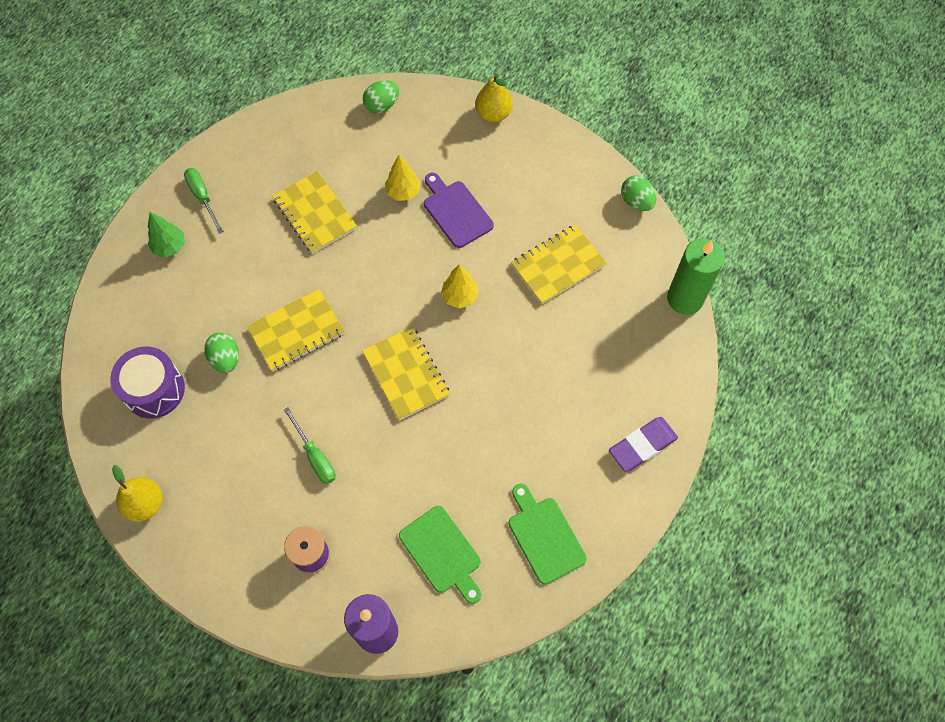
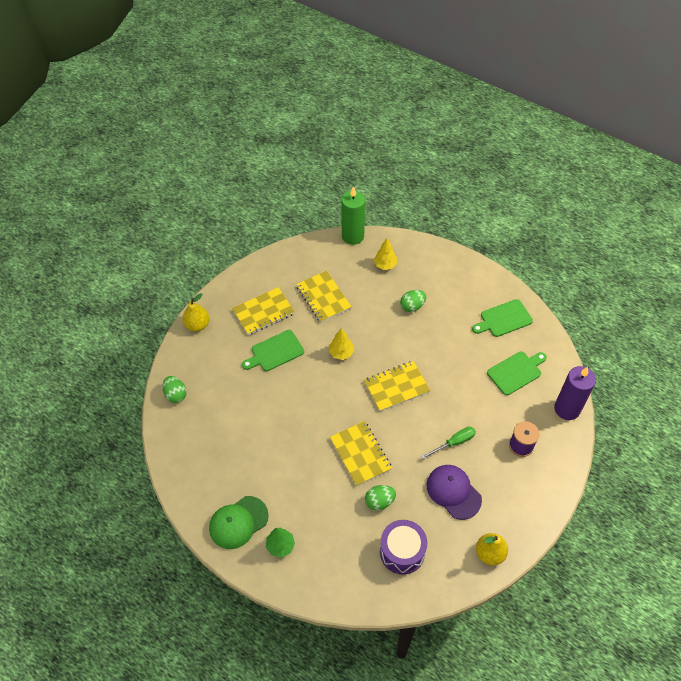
camera: 85 degrees left, 10 degrees down
(203, 197) = (238, 522): green screwdriver -> green cap
(237, 455) = (453, 492): none -> purple cap
(315, 214) = (264, 441): yellow notebook -> yellow notebook (263, 312)
(403, 192) = (254, 383): yellow tree -> yellow tree (385, 265)
(456, 212) = (275, 352): purple cutting board -> green cutting board
(636, 202) = (281, 252): green egg -> green egg (412, 306)
(642, 445) = (447, 267): purple eraser -> none

